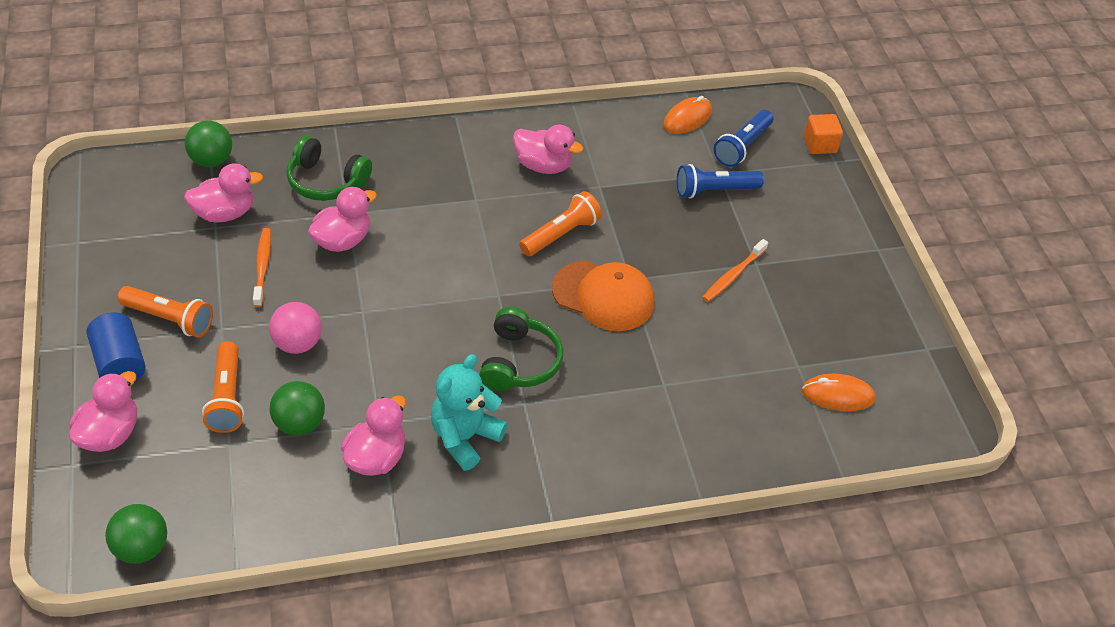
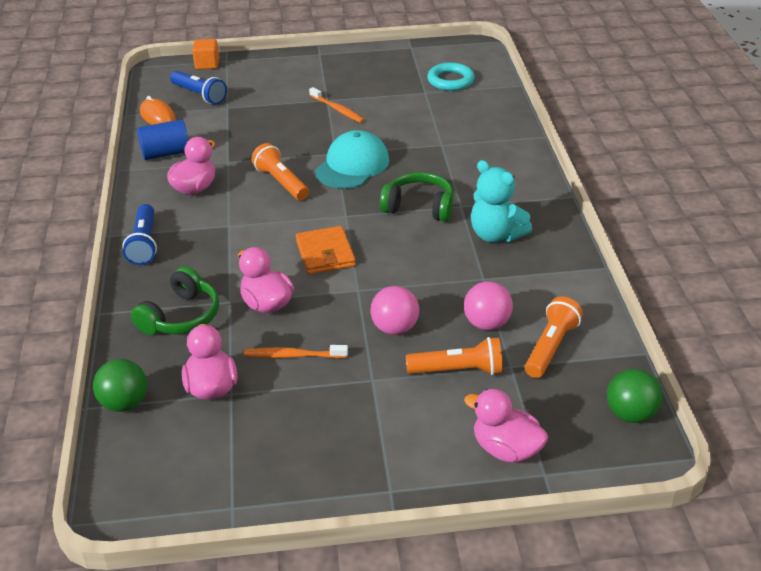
camera: 80 degrees left, 10 degrees down
(120, 363) = (415, 451): blue cylinder -> blue cylinder (165, 153)
(169, 319) = (358, 418): orange flashlight -> orange flashlight (551, 347)
(299, 424) = (487, 324): green ball -> pink ball
(376, 457) = (519, 280): pink duck -> none
(426, 281) = (325, 253): none -> orange wallet
(603, 296) = (352, 165): orange cap -> turquoise cap
(714, 190) = (246, 110): blue flashlight -> blue flashlight (144, 243)
(838, 395) = (450, 81): orange mouse -> turquoise ring

